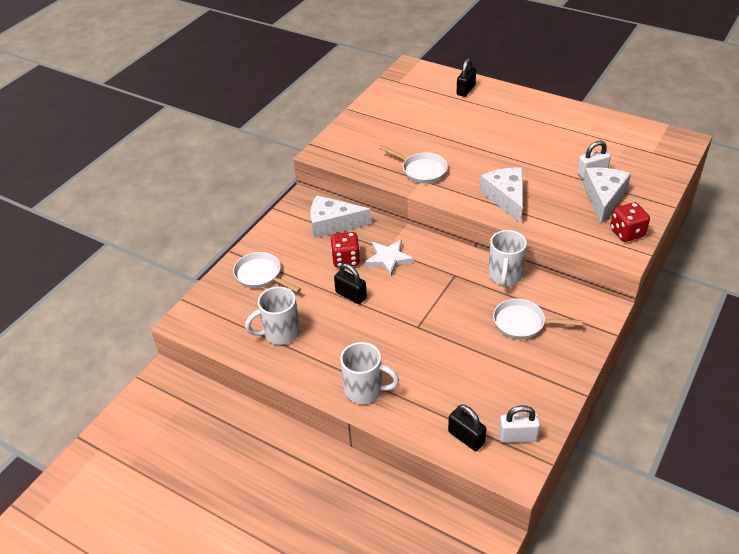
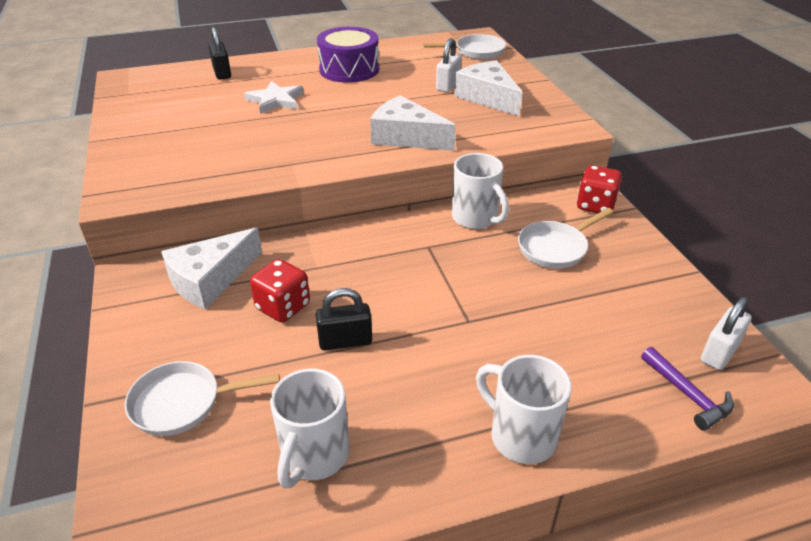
camera: 50 degrees left, 5 degrees down
(365, 390) = (520, 436): white mug -> white mug turned 105 degrees counterclockwise
(388, 258) = (334, 274): white star -> white star (275, 100)
(421, 170) = (278, 155): white pan -> white pan (476, 52)
(466, 437) = (687, 395): black padlock -> purple hammer
(545, 126) = (349, 70): none -> purple drum
(627, 233) = (549, 112): red dice -> red dice (595, 205)

